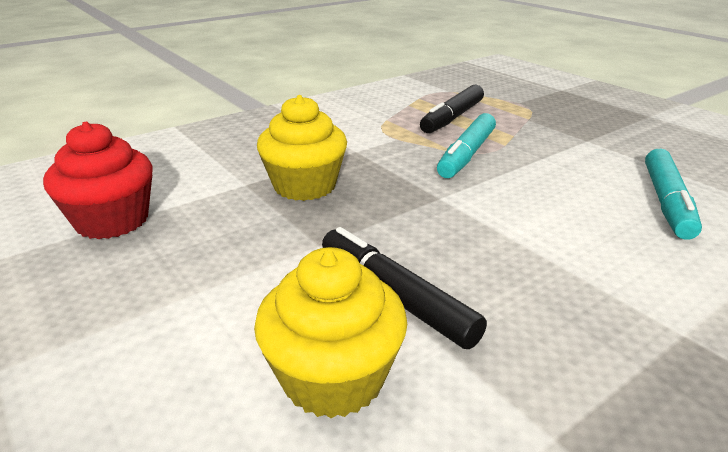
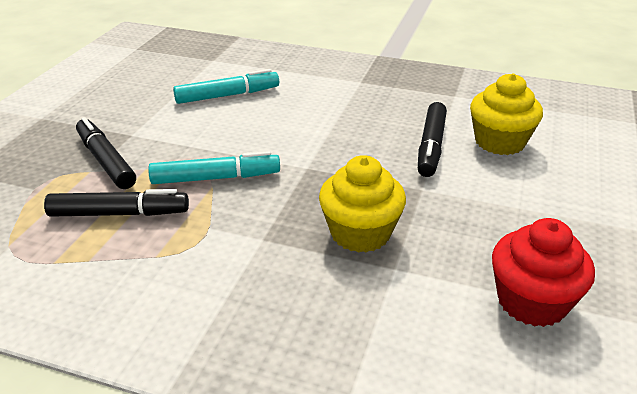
camera: 125 degrees left, 5 degrees up
(541, 125) = (106, 161): none -> black marker

